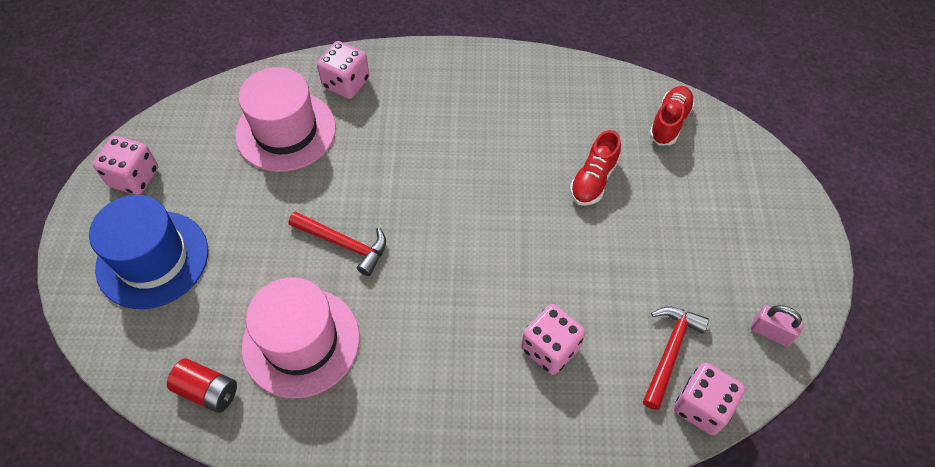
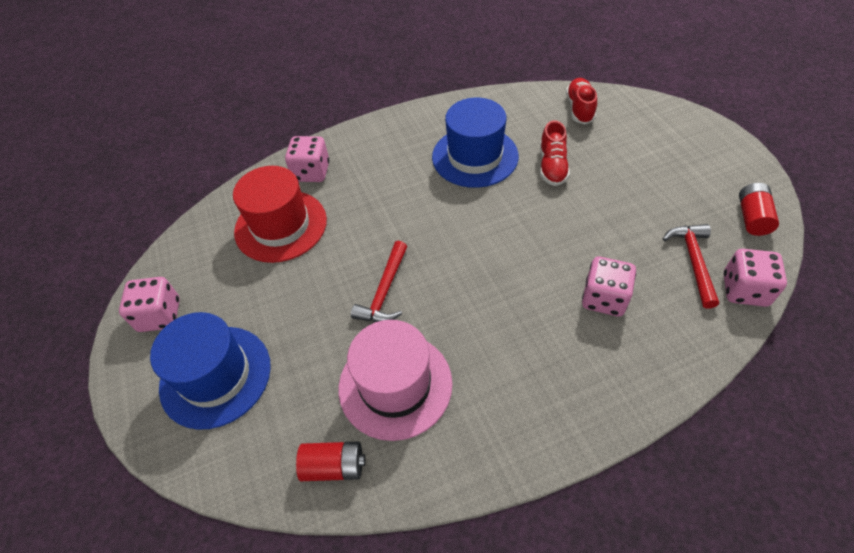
camera: 20 degrees left, 5 degrees down
(286, 131) = (281, 226): pink hat -> red hat
(344, 244) = (384, 291): red hammer -> red hammer turned 105 degrees clockwise
(519, 134) = (475, 156): none -> blue hat
(770, 332) = (752, 217): pink padlock -> red battery

